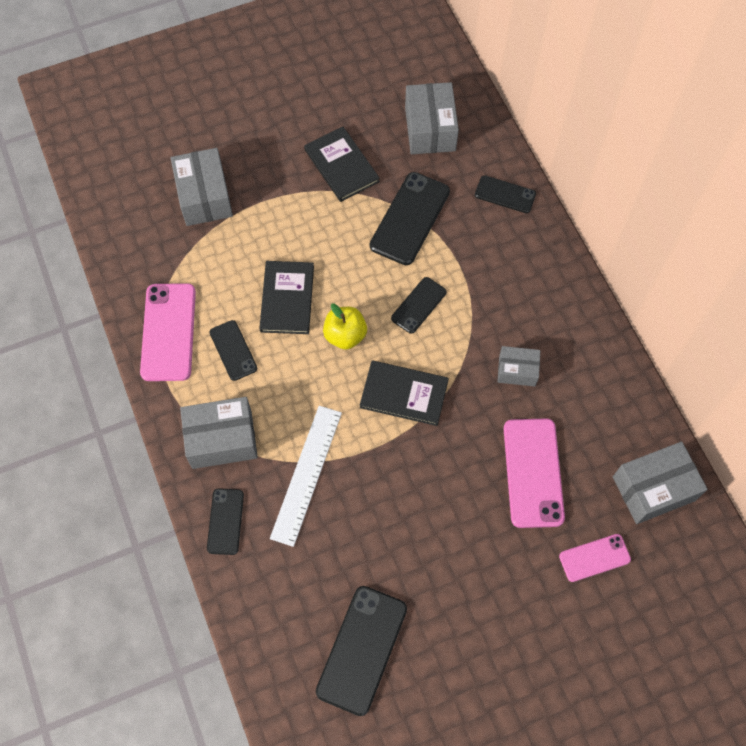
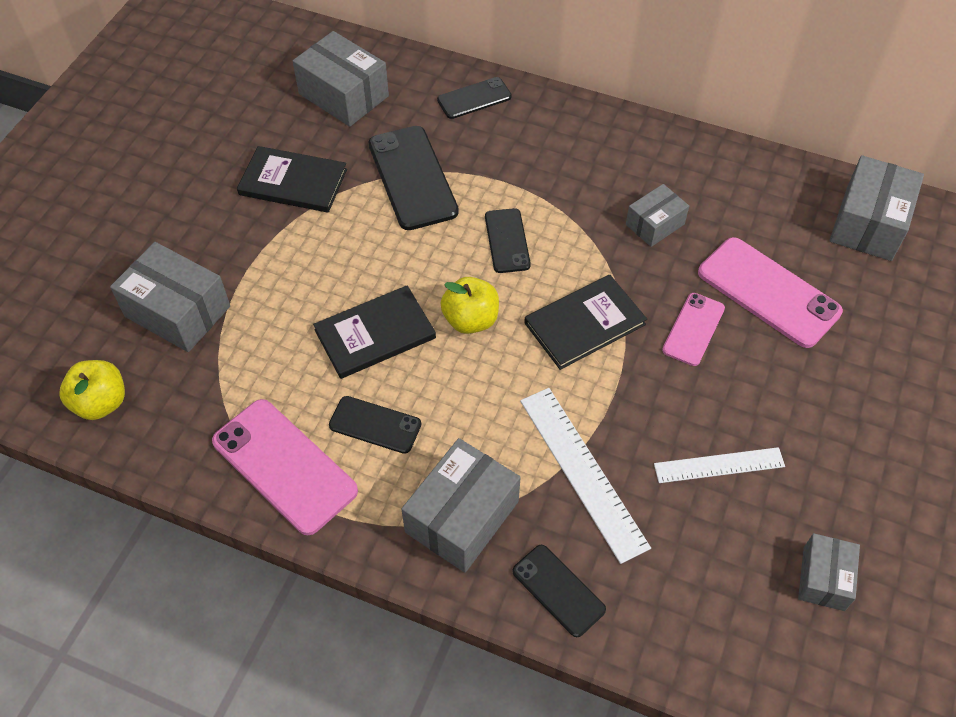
camera: 45 degrees left, 10 degrees down
(120, 218) = (101, 403): none -> yellow apple
(287, 299) = (375, 334): black book -> black book turned 75 degrees counterclockwise
(362, 650) = (824, 578): black phone -> grey box
(381, 540) = (719, 465): none -> white ruler
(594, 558) = (897, 315): pink phone -> pink phone (693, 329)

